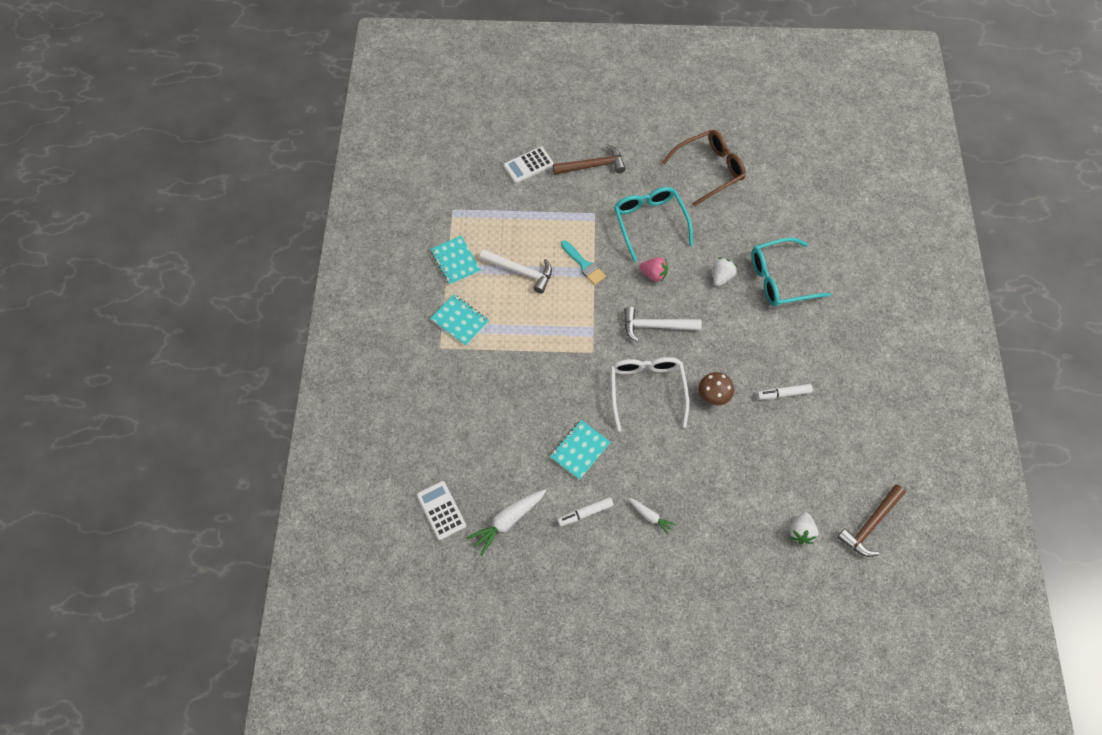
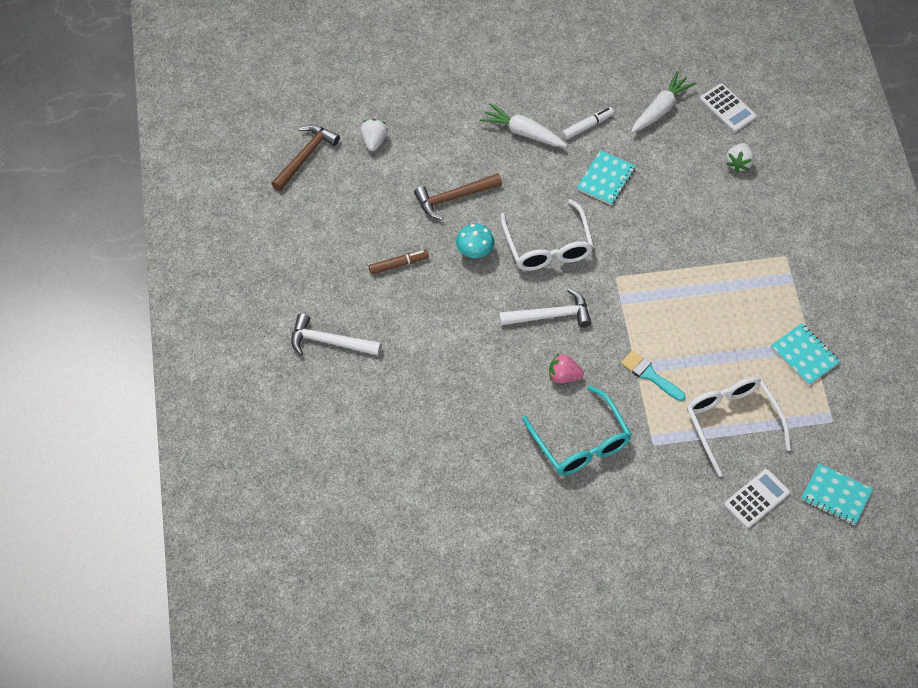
camera: 170 degrees right, 5 degrees down
(460, 321) = (774, 288): turquoise notebook -> turquoise notebook (836, 495)
(521, 271) = (723, 355): white hammer -> white hammer (329, 342)
(529, 219) = (732, 423): none -> white glasses
(593, 165) = (671, 512): brown hammer -> brown hammer (454, 198)
(650, 516) = (523, 132): white carrot -> white carrot, size x1.70
(709, 170) = (516, 531): brown glasses -> none
(713, 395) = (475, 251): brown mushroom -> turquoise mushroom
(721, 277) = (482, 386): white strawberry -> white strawberry (739, 163)
(780, 279) = (410, 394): turquoise glasses -> none
(783, 394) = (398, 264): white marker -> brown marker

